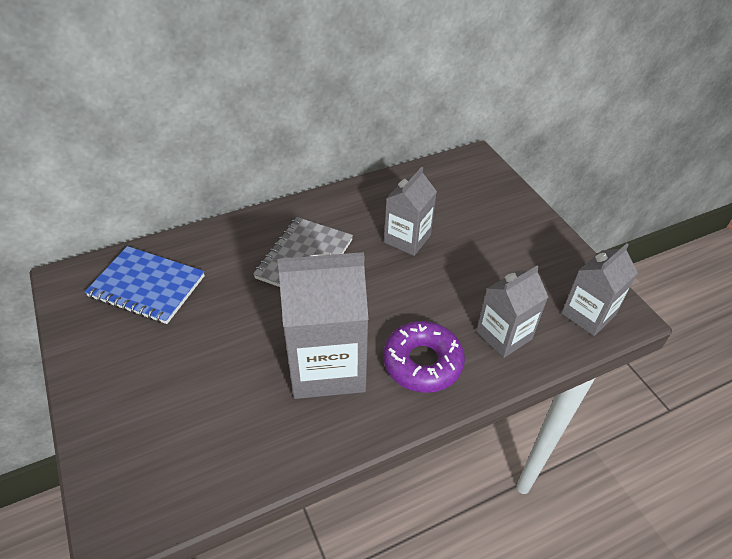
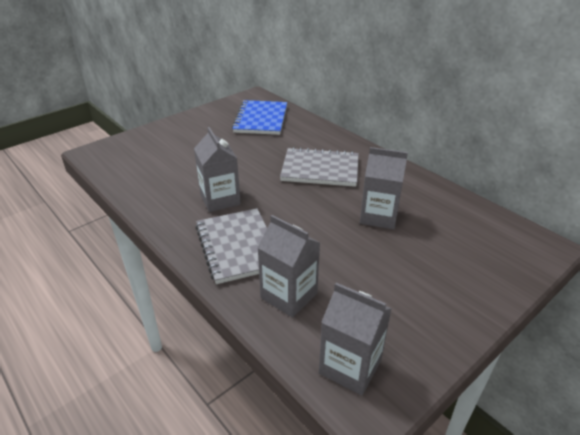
camera: 75 degrees right, 10 degrees down
(327, 365) = (220, 199): grey carton -> grey carton, size x0.60
(422, 362) = (238, 247): purple donut -> grey notebook

